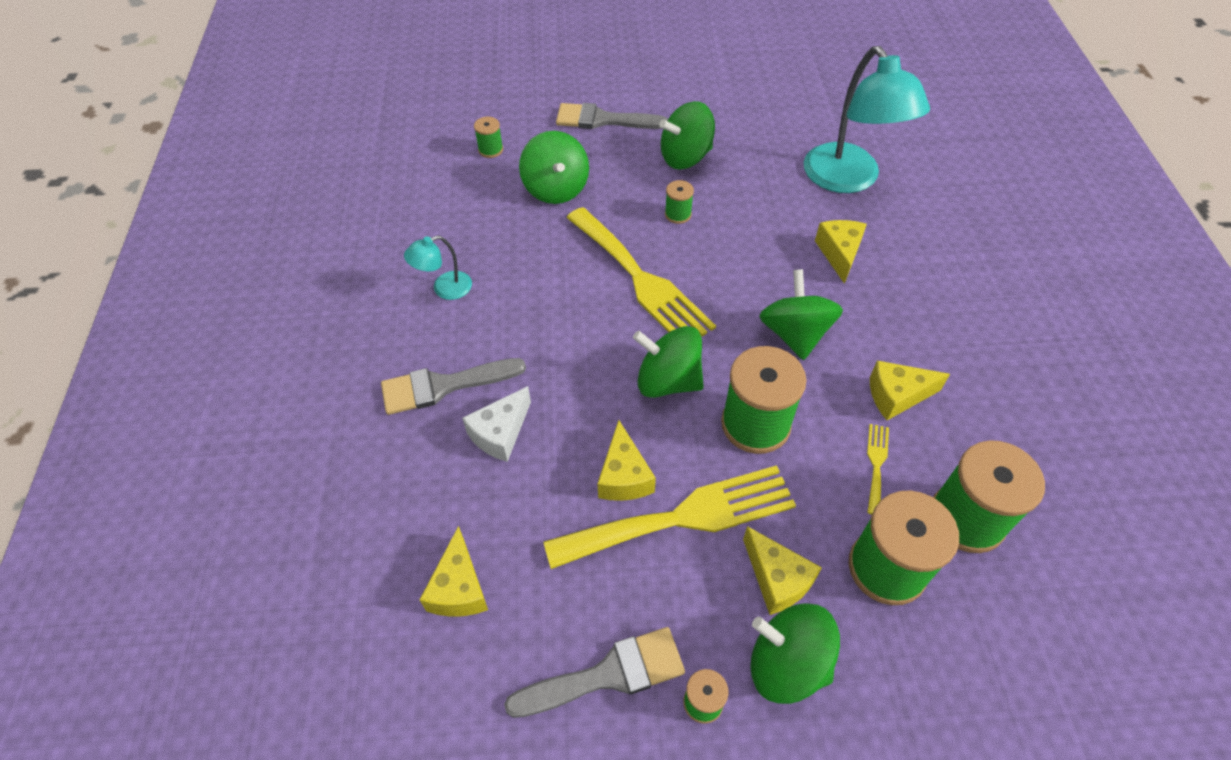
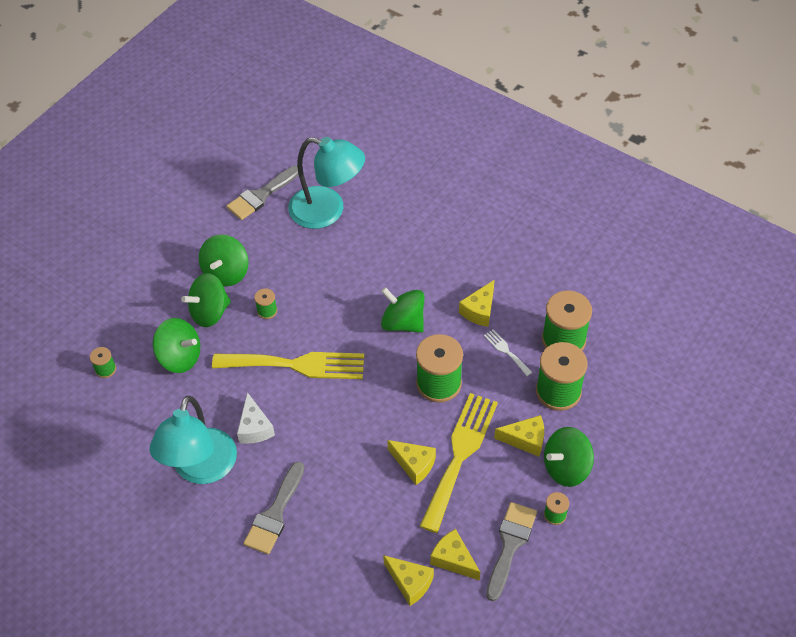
camera: 50 degrees left, 0 degrees up
(444, 289) = (201, 469): turquoise lamp -> turquoise lamp, size x2.17
(500, 433) = (334, 505): white cheese -> white cheese (254, 428)
(603, 120) = (147, 290): grey brush -> grey brush (261, 195)
(668, 381) = (376, 402): green spinning top -> green spinning top (210, 312)
(839, 254) = (373, 259): yellow cheese -> yellow cheese (453, 559)
(876, 464) = (506, 351): yellow fork -> white fork

